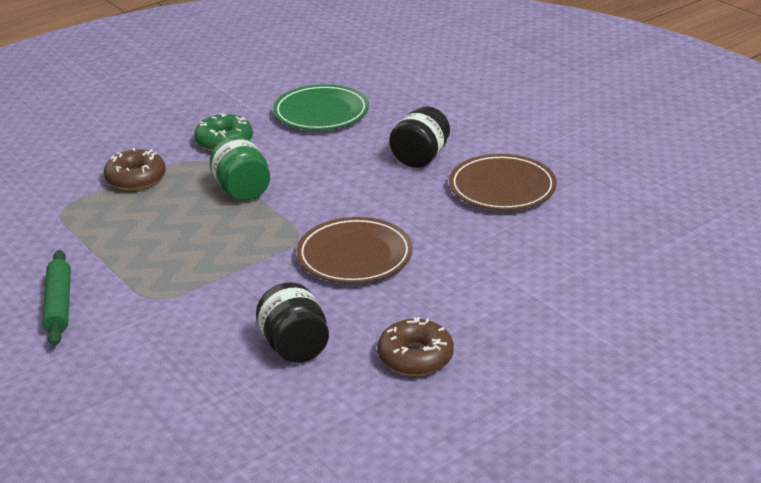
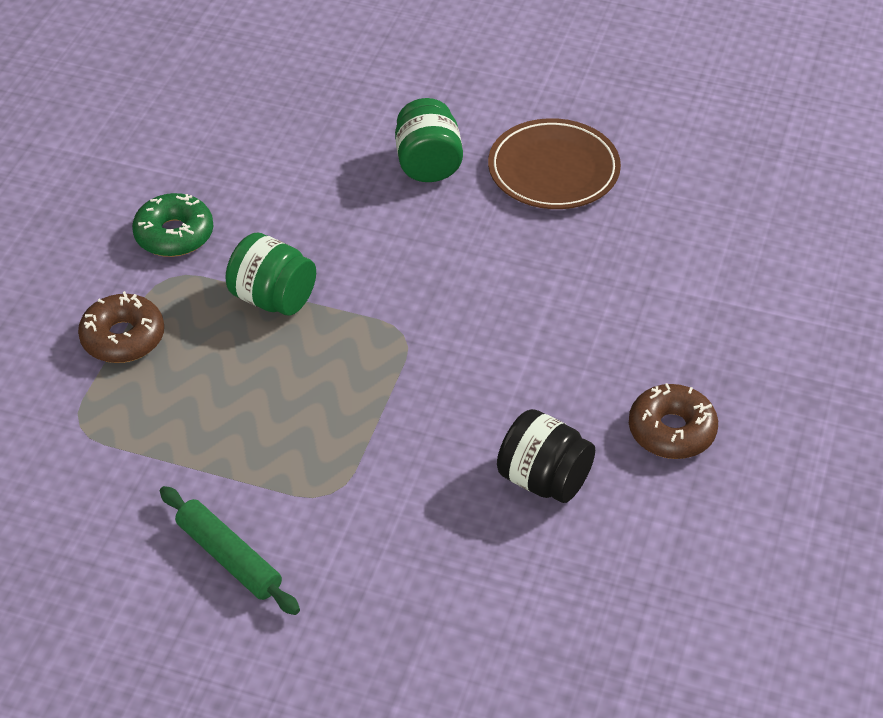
camera: 35 degrees left, 15 degrees up
(321, 112) = (248, 142): green plate -> none
(354, 256) = (489, 332): brown plate -> none
(420, 158) = (428, 164): black jar -> green jar

